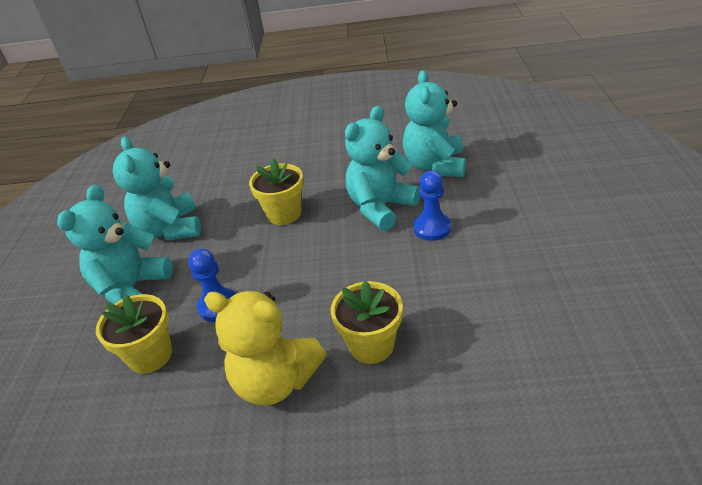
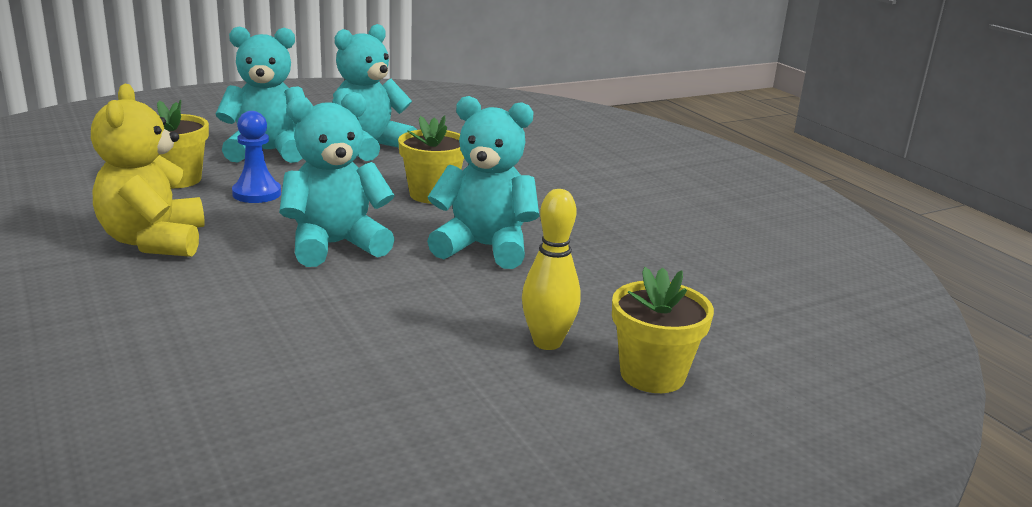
camera: 55 degrees right, 15 degrees down
(371, 345) = (221, 282): yellow flower pot -> yellow flower pot (652, 375)
(432, 228) = (462, 287): blue pawn -> none
(435, 166) = (614, 269): turquoise teddy bear -> turquoise teddy bear (335, 245)
(512, 210) = (547, 342): none -> yellow bowling pin

